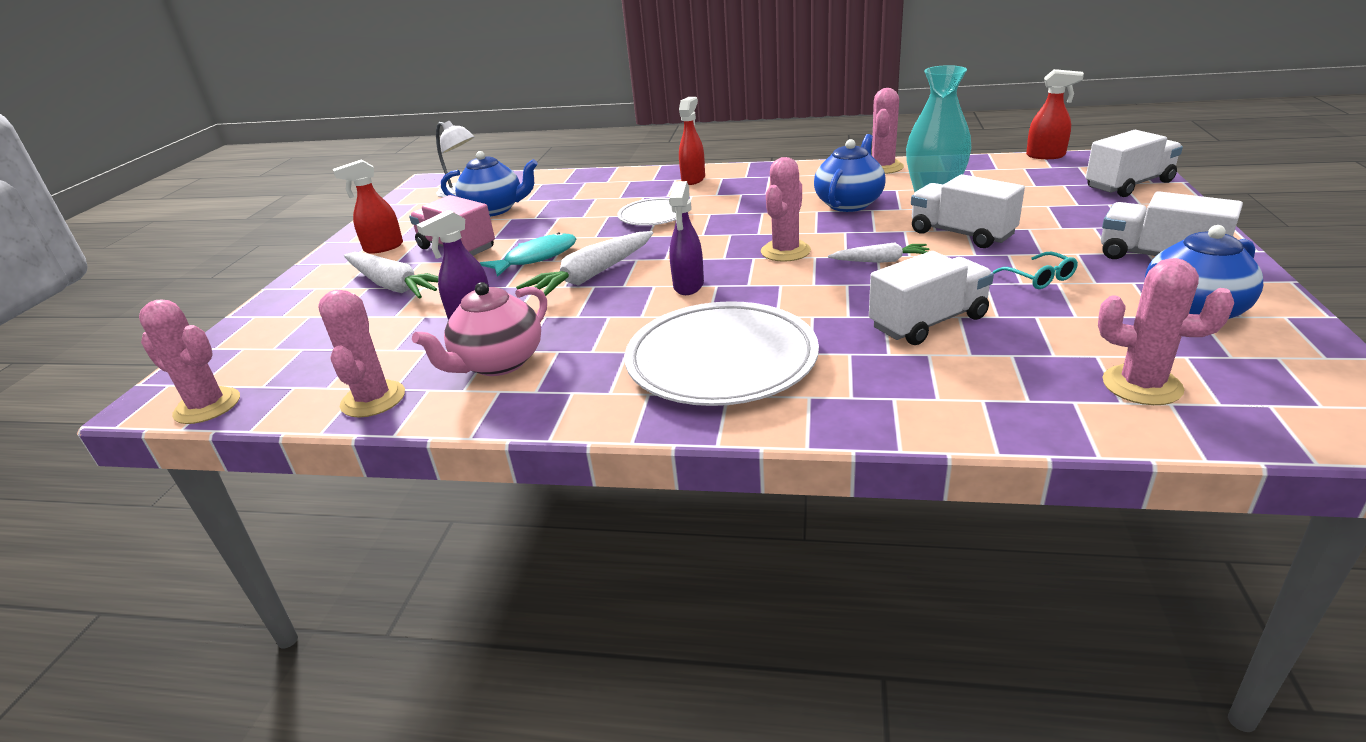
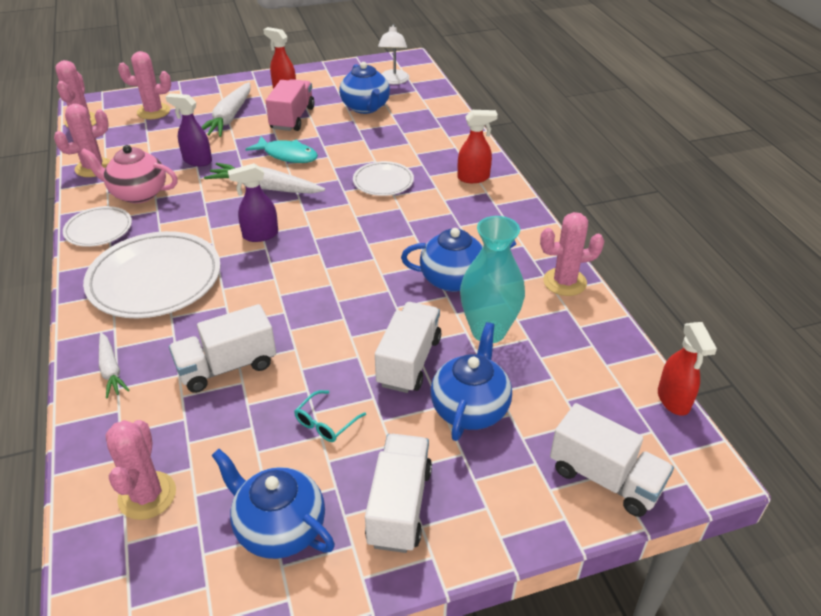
camera: 60 degrees right, 10 degrees up
(555, 400) = (98, 229): none -> white plate
(785, 251) = (335, 266): pink cactus -> pink cactus (153, 111)
(881, 261) = (333, 322): white carrot -> white carrot (111, 370)
(928, 322) = (227, 366): white truck -> white truck turned 120 degrees clockwise
(1036, 218) = (470, 408): none -> blue teapot

